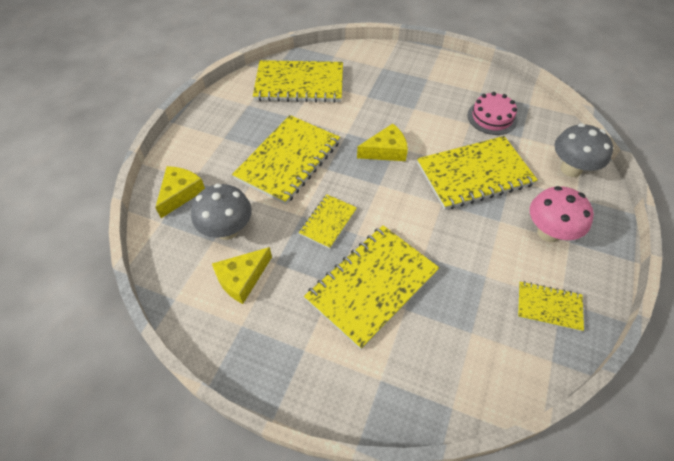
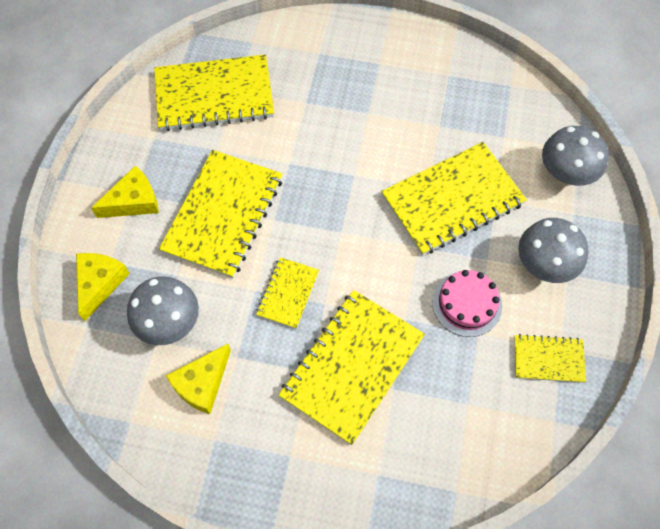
camera: 10 degrees left, 10 degrees up
(386, 151) = (342, 182): yellow cheese -> yellow cheese (133, 201)
(492, 117) = (466, 113): pink cake -> pink cake (467, 304)
(548, 232) = (543, 266): pink mushroom -> grey mushroom

